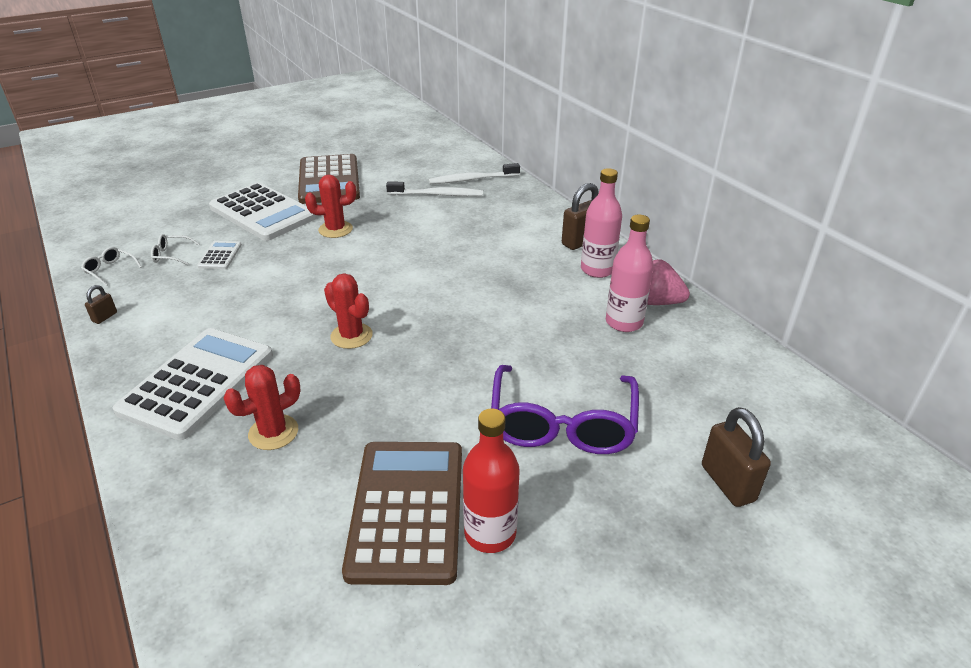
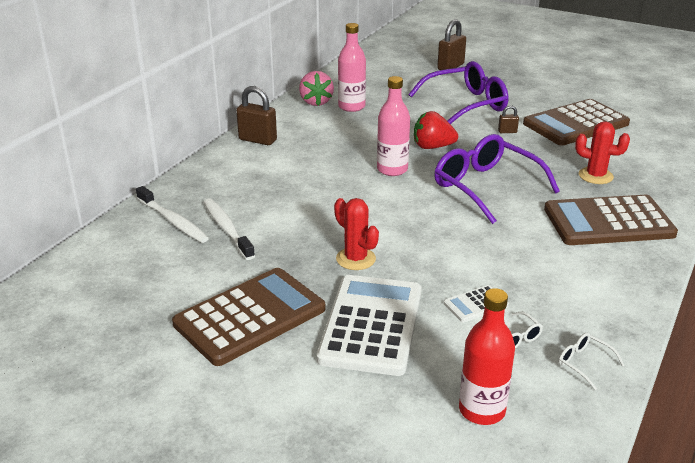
camera: 120 degrees left, 5 degrees down
(105, 317) = (629, 312): brown padlock -> brown padlock (507, 131)
(110, 270) = (584, 363): white glasses -> white glasses turned 135 degrees clockwise
(198, 382) = (608, 222): white calculator -> brown calculator
(351, 336) = (485, 187): red cactus -> purple glasses
(468, 339) = (432, 147): none -> red strawberry
(490, 533) = (556, 104): red bottle -> red bottle (482, 410)
(597, 270) = (295, 126): pink bottle -> pink bottle (392, 169)

